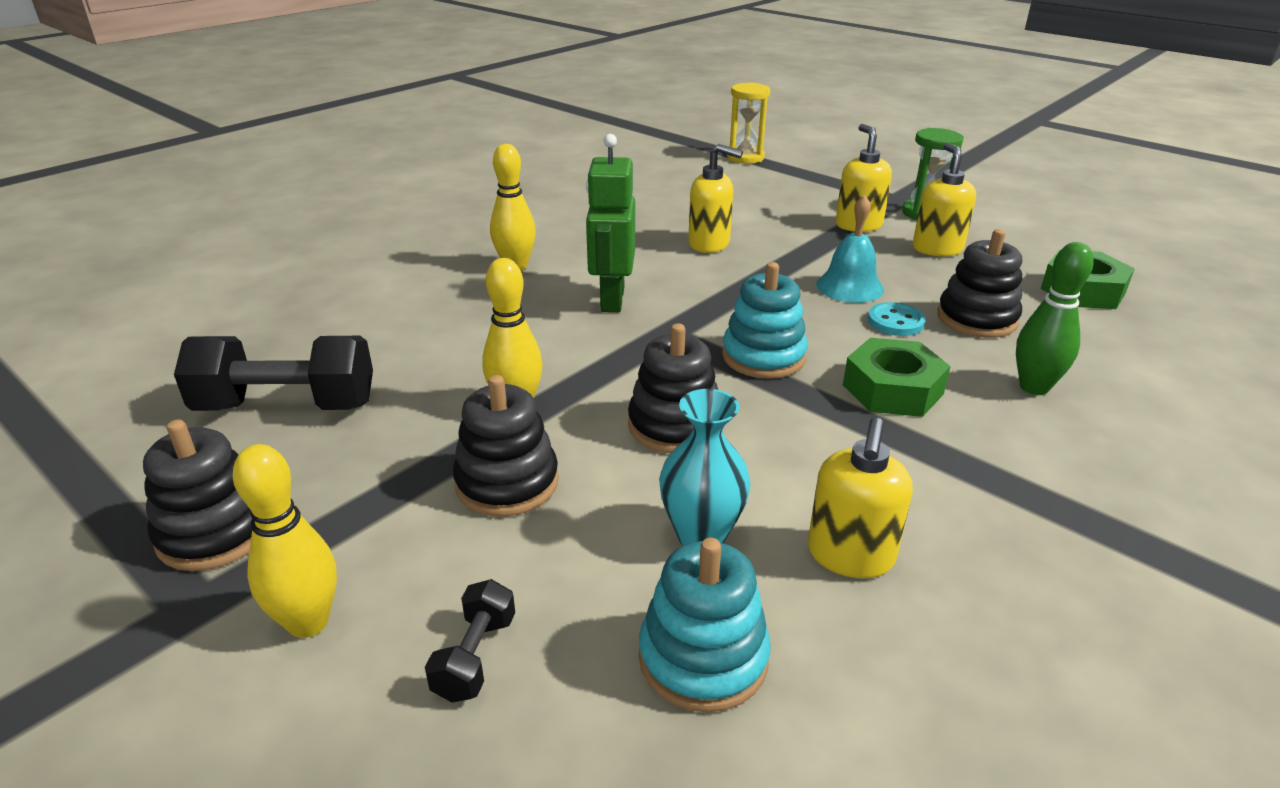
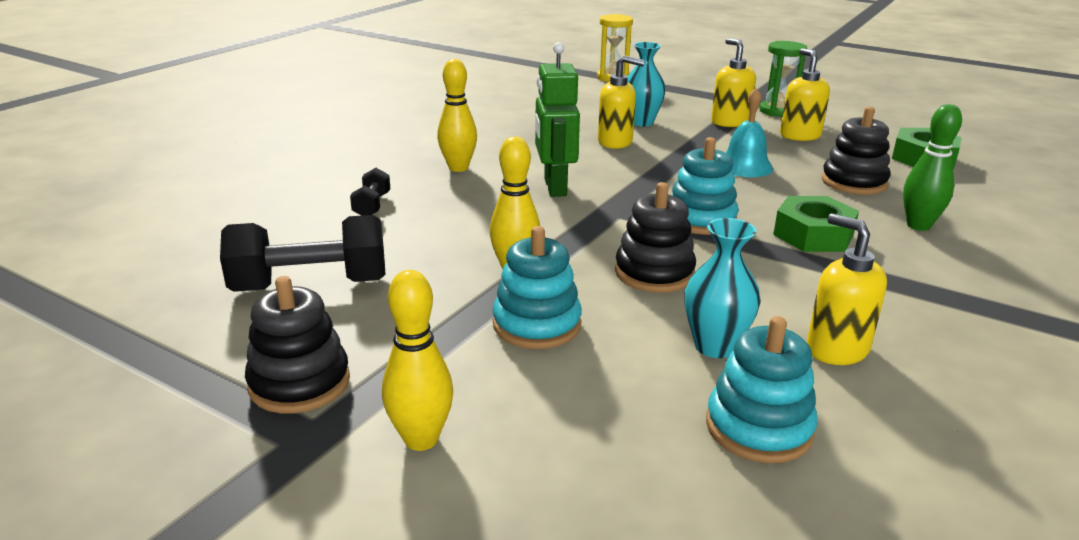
camera: 10 degrees left, 5 degrees down
(475, 657) = (577, 447): black dumbbell -> black dumbbell (372, 205)
(507, 483) = (537, 324): black stacking toy -> turquoise stacking toy
(752, 219) = (641, 122): none -> turquoise vase
(850, 556) = (836, 349): yellow soap dispenser -> yellow soap dispenser turned 135 degrees clockwise
(895, 322) = (792, 188): turquoise button -> none

